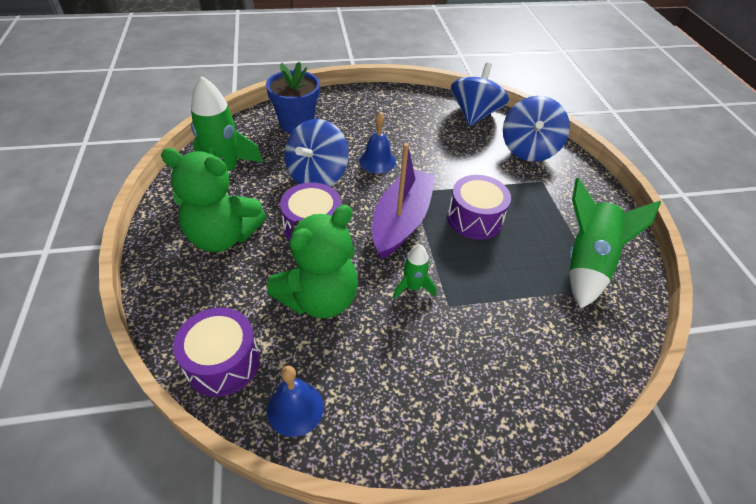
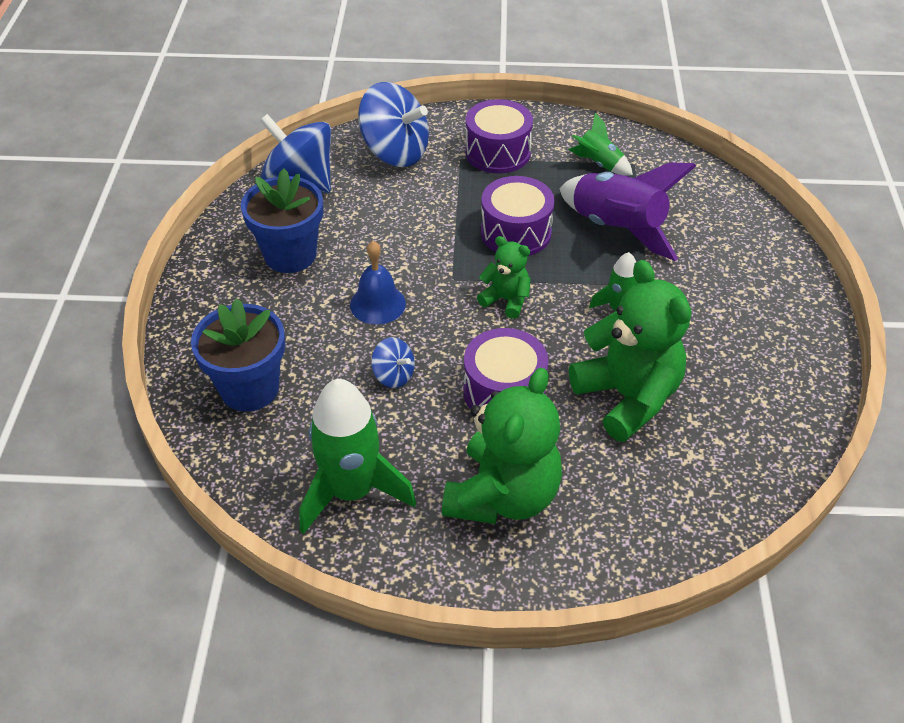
camera: 75 degrees left, 0 degrees up
(222, 362) = (716, 497): purple drum -> purple drum (498, 152)
(295, 408) = (775, 433): blue bell -> none
(317, 176) = (394, 375): blue spinning top -> blue spinning top, size x0.48
(401, 220) = (506, 300): purple boat -> green teddy bear
(407, 121) = (290, 255): none -> blue flower pot
(509, 280) = (616, 228): none -> purple rocket
(587, 263) = (599, 164): green rocket -> green rocket, size x0.52

